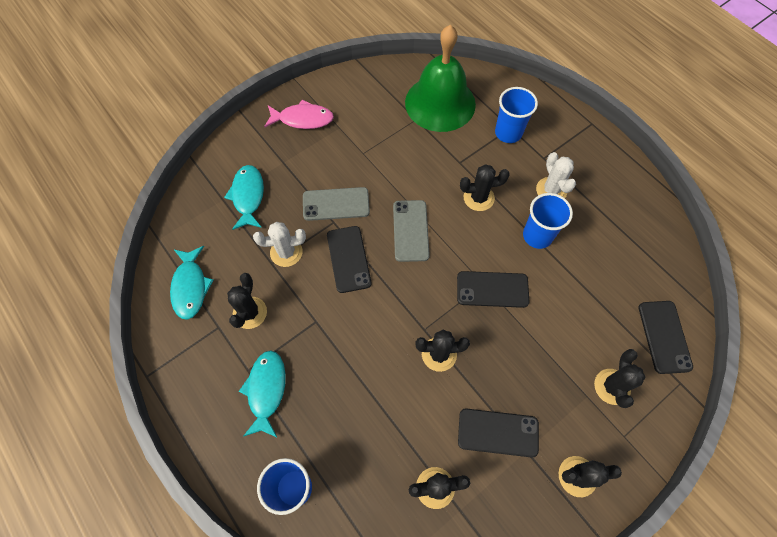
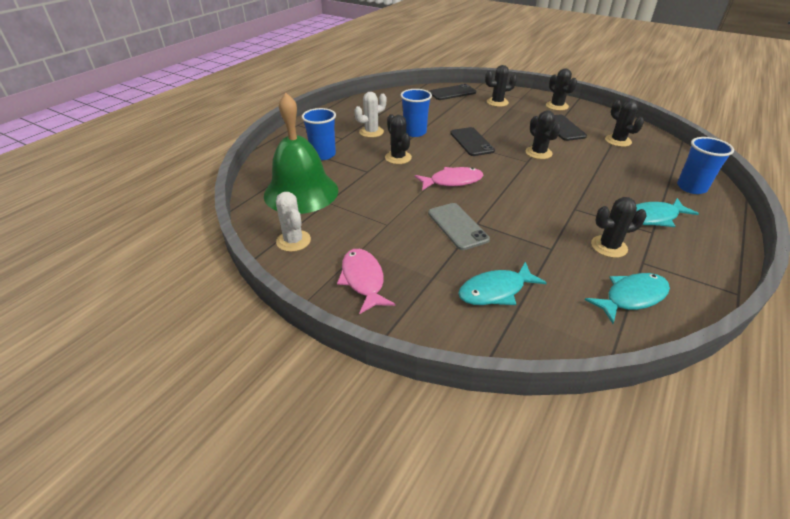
camera: 110 degrees left, 25 degrees down
(286, 252) = (532, 242): white cactus -> white cactus (293, 241)
(348, 259) = (505, 205): black phone -> none
(411, 230) = (452, 181): grey phone -> pink fish

